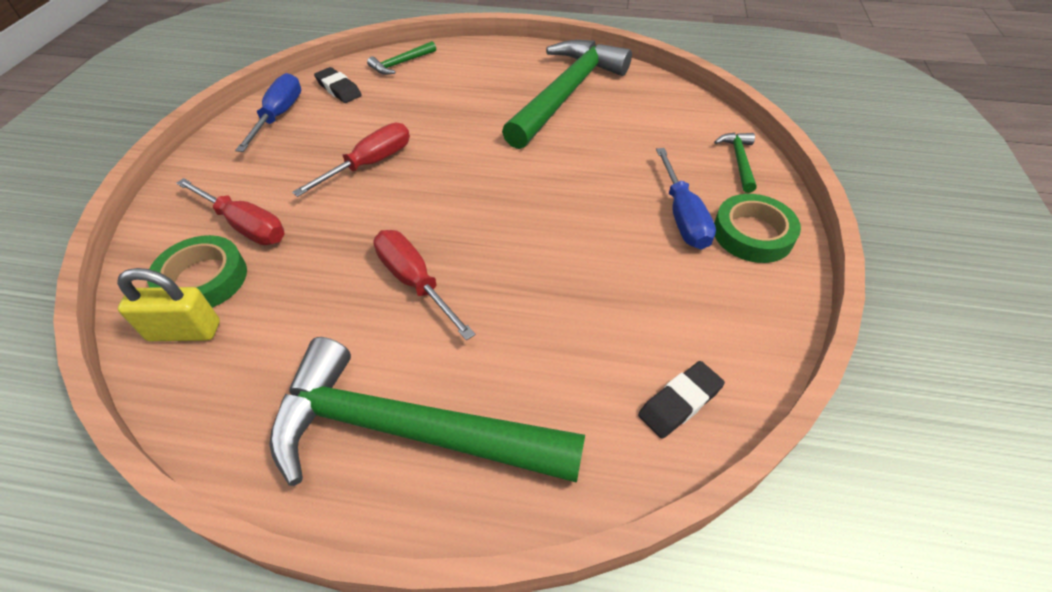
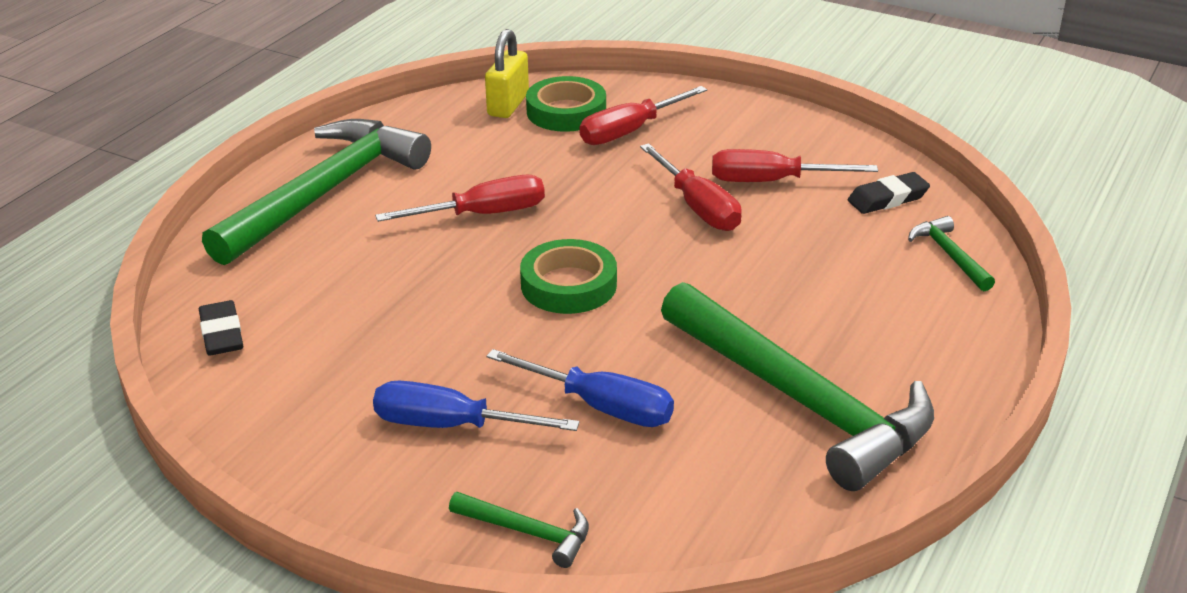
camera: 110 degrees right, 15 degrees down
(279, 116) = (834, 154): blue screwdriver -> blue screwdriver (600, 406)
(324, 137) = (771, 181): none -> red screwdriver
(752, 234) = (377, 477): green tape -> green tape (568, 285)

